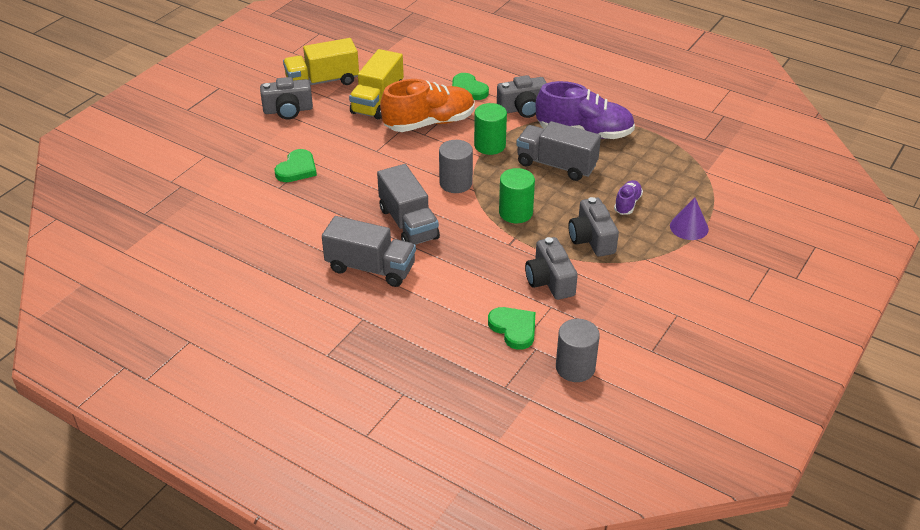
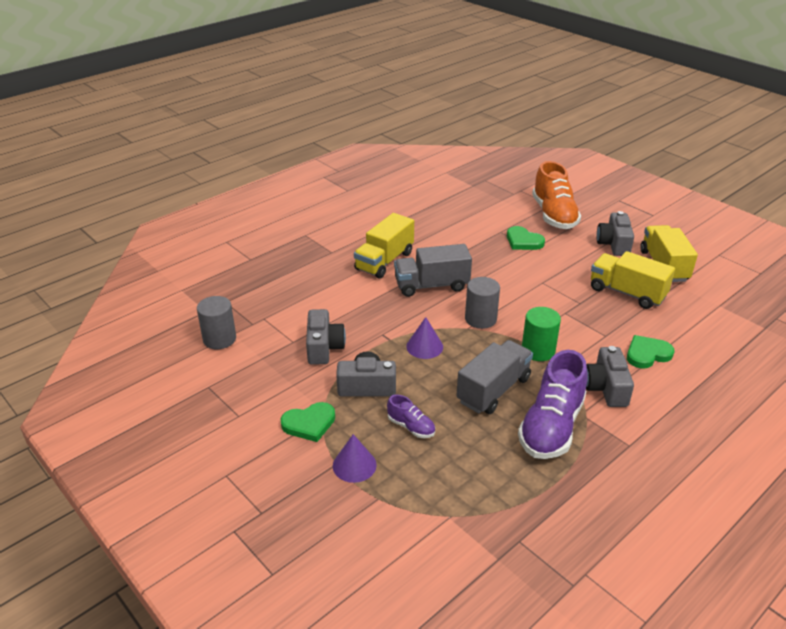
camera: 105 degrees right, 5 degrees down
(370, 268) = (384, 261): grey truck -> yellow truck
(429, 123) = (584, 318): orange shoe -> orange shoe (554, 215)
(514, 329) = (280, 317): green heart -> green heart (309, 423)
(515, 212) = (424, 346): green cylinder -> purple cone
(550, 281) = (324, 347): grey camera -> grey camera turned 90 degrees clockwise

